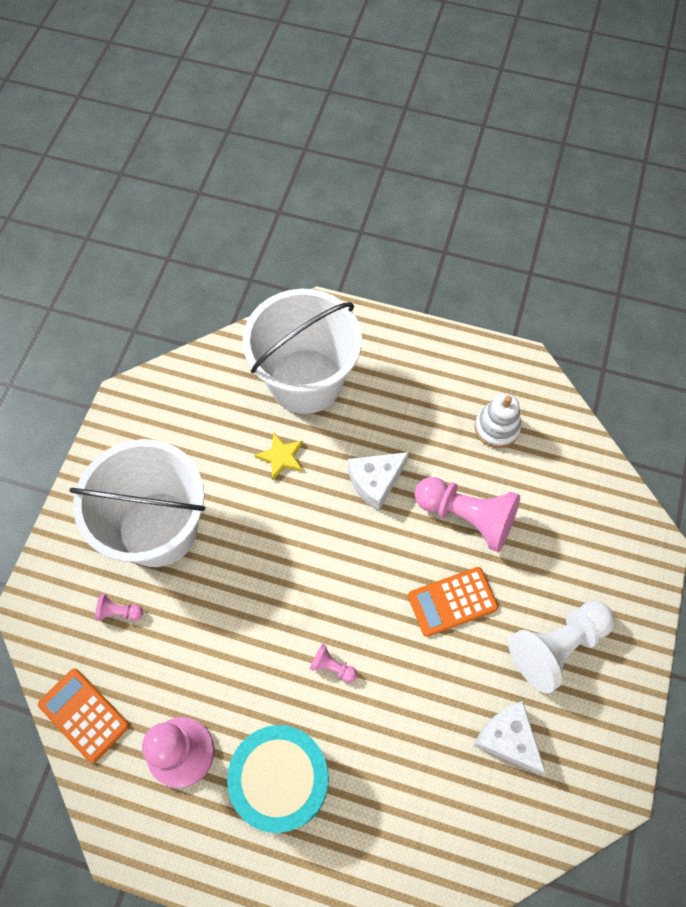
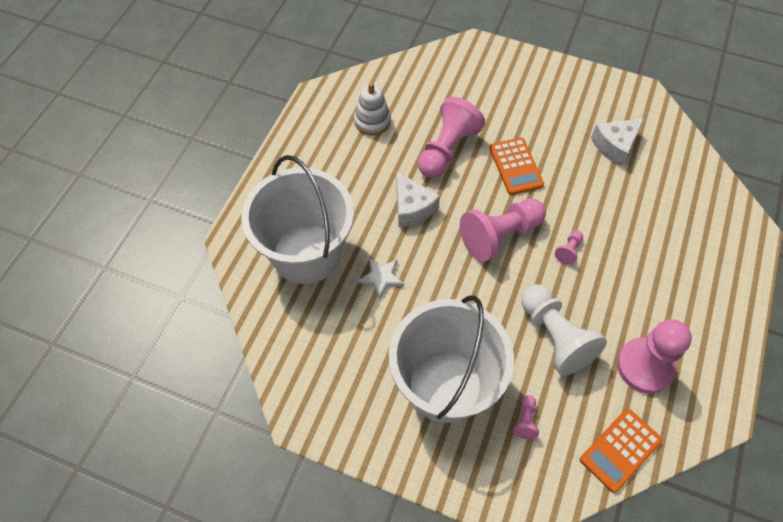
camera: 85 degrees left, 5 degrees down
(281, 457) = (381, 277): yellow star -> white star
(281, 780) = (658, 291): turquoise drum -> none
(346, 583) = (500, 235): none -> pink pawn
(557, 646) = (548, 109): white pawn -> white pawn (555, 336)

